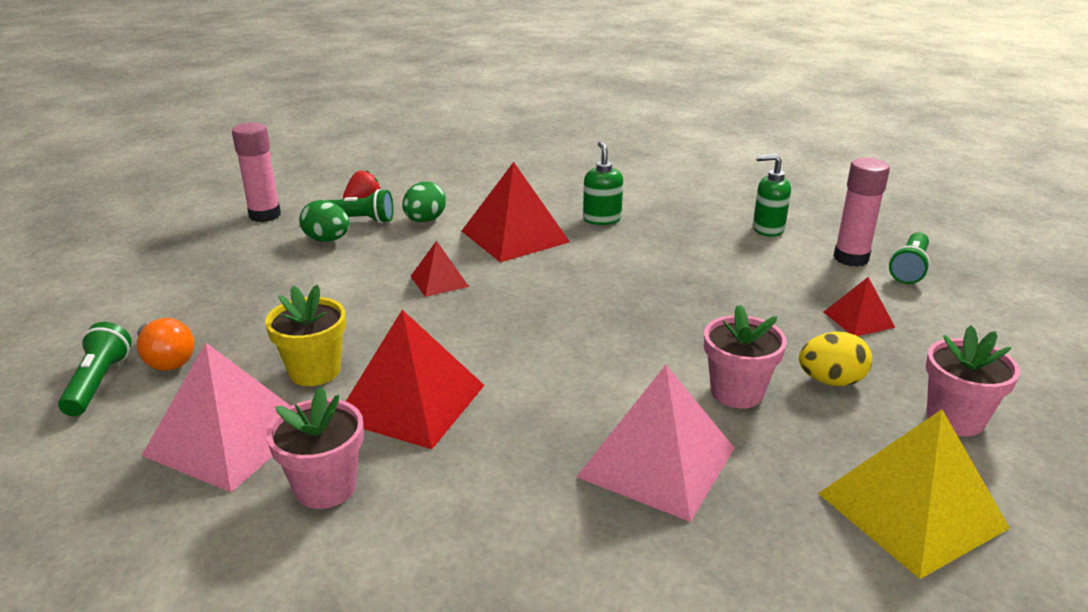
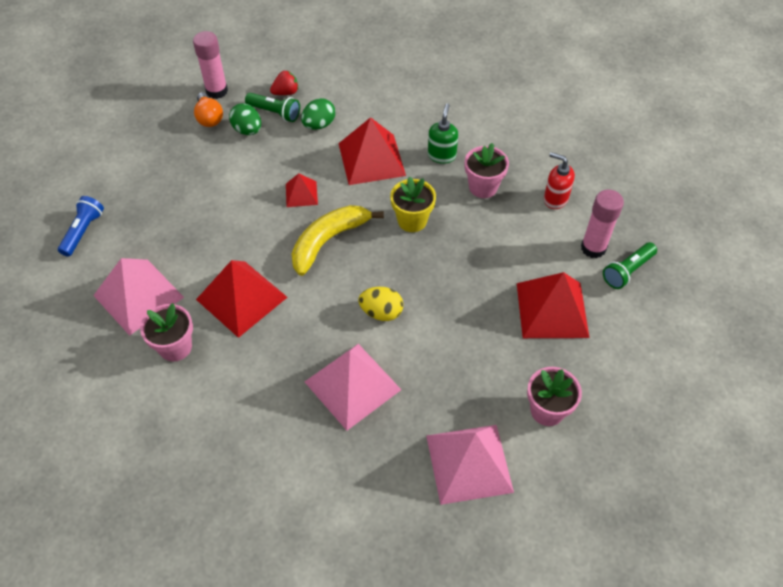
camera: 20 degrees right, 25 degrees up
(99, 382) = (83, 231): green flashlight -> blue flashlight
(166, 360) = (122, 223): orange light bulb -> orange light bulb (209, 118)
(314, 371) = (198, 256): yellow flower pot -> yellow flower pot (412, 220)
(507, 317) = (328, 241): none -> yellow banana
(737, 392) = (430, 348): pink flower pot -> pink flower pot (483, 187)
(767, 229) = (555, 199): green soap dispenser -> red soap dispenser
(831, 381) = (493, 357): yellow egg -> yellow egg (381, 312)
(858, 319) = (552, 309): red pyramid -> red pyramid, size x1.91
(911, 510) = (469, 463): yellow pyramid -> pink pyramid

